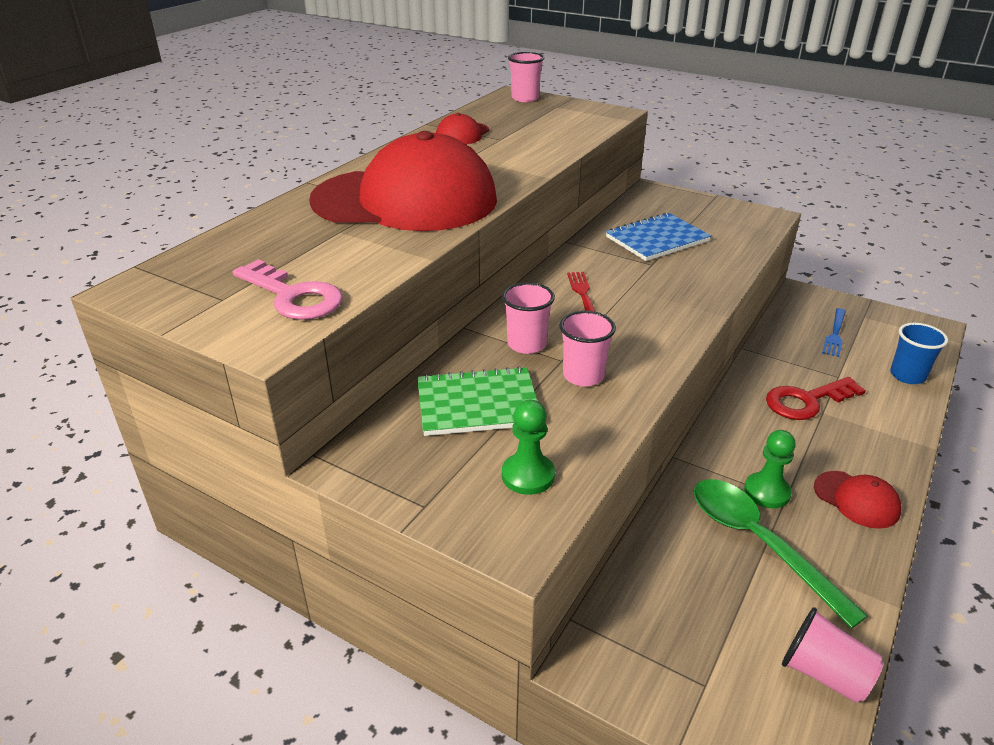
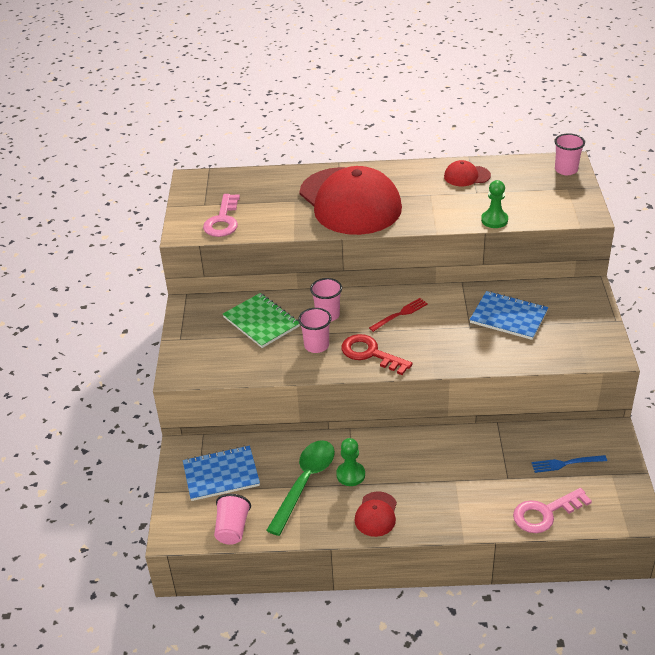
camera: 60 degrees right, 5 degrees up
(528, 475) = (222, 359): green pawn -> green pawn (494, 220)
(685, 635) = (221, 475): none -> blue notebook
(806, 401) = (460, 469): red key -> red key (370, 353)
(907, 375) = (545, 513): blue cup -> pink key

